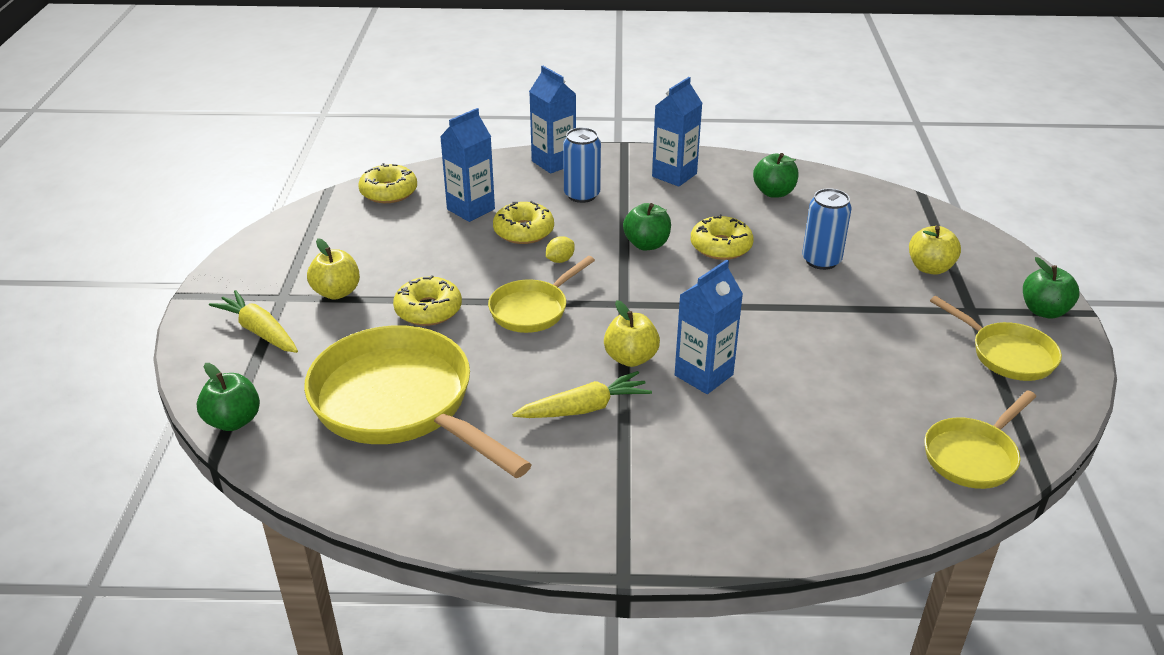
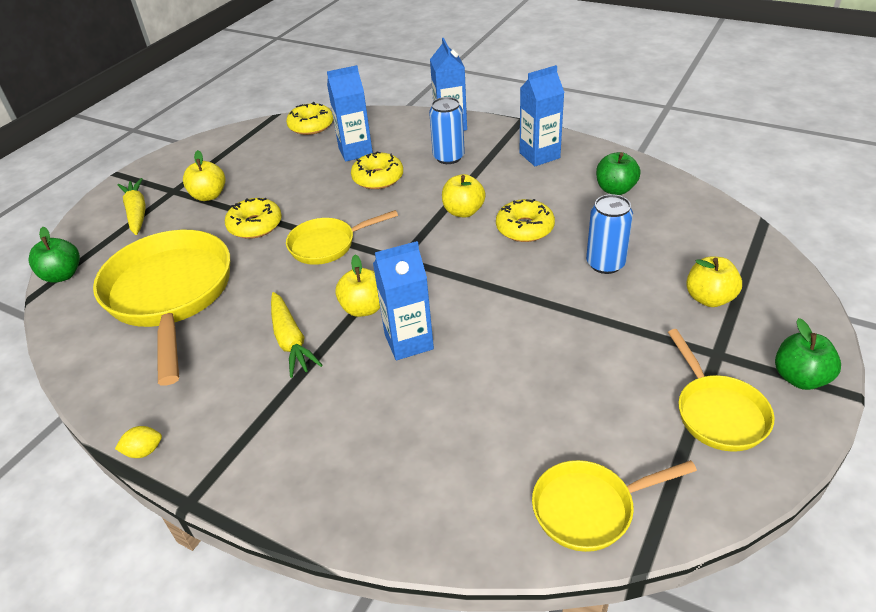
camera: 30 degrees right, 5 degrees up
(560, 260) = (384, 208): yellow lemon -> yellow lemon (144, 451)
(584, 408) = (291, 341): yellow carrot -> yellow carrot turned 60 degrees clockwise
(646, 244) = (463, 211): green apple -> yellow apple

